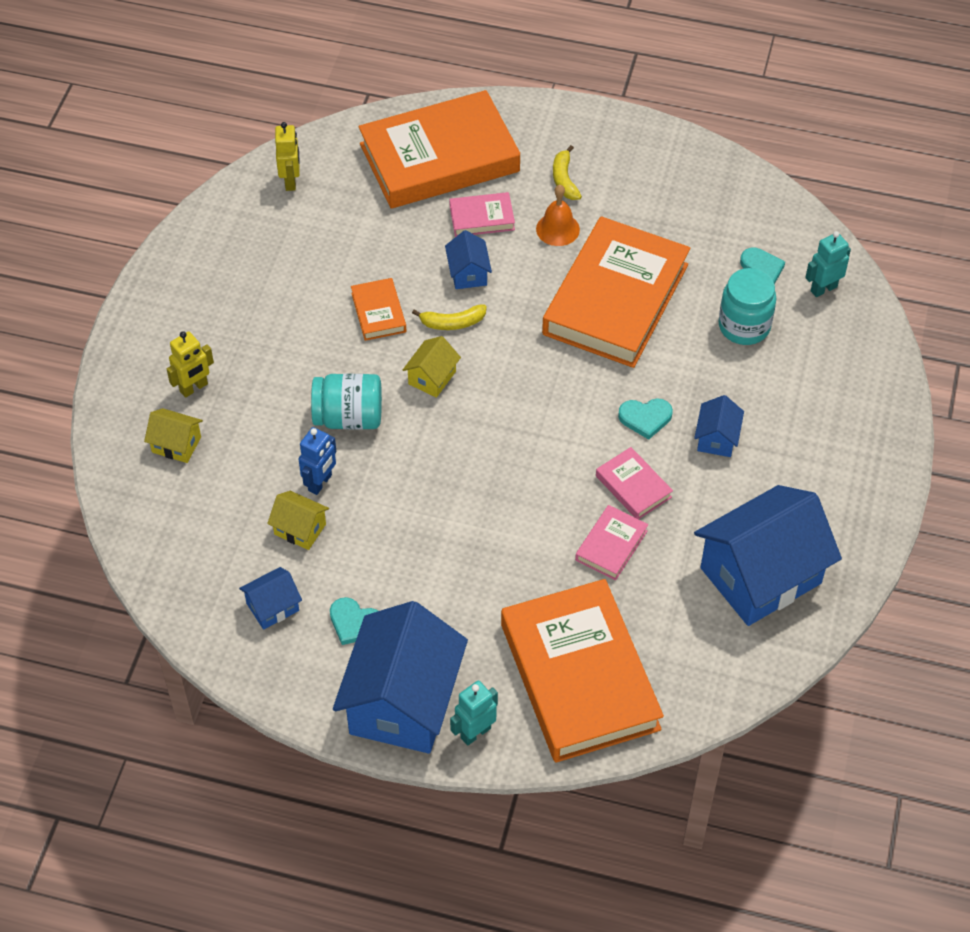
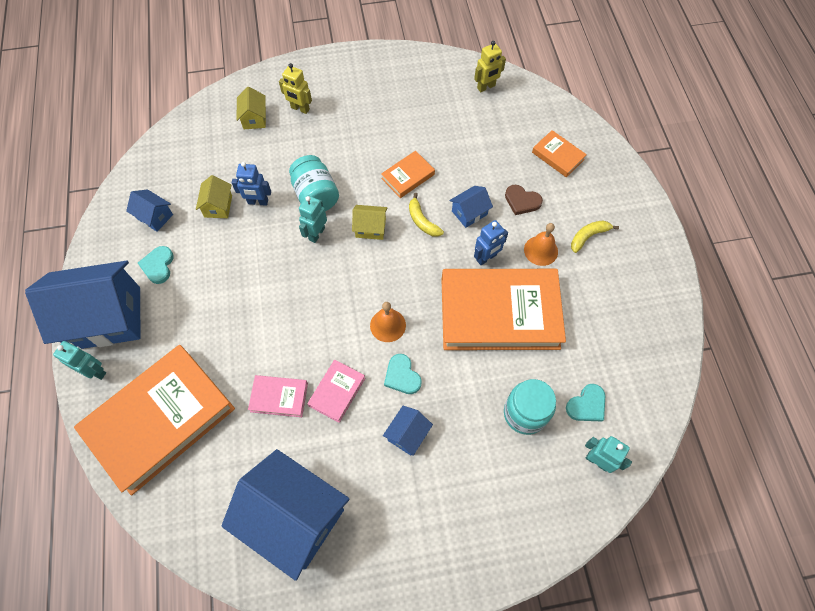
camera: 65 degrees right, 10 degrees up
(407, 435) = (316, 234): none -> turquoise robot
(439, 158) = (558, 156): orange book -> orange book, size x0.43
(482, 218) = (522, 201): pink book -> brown heart
(538, 282) = (486, 258): none -> blue robot
(574, 408) = (388, 325): none -> orange bell
(717, 438) = (407, 434): blue house -> blue house turned 45 degrees counterclockwise

